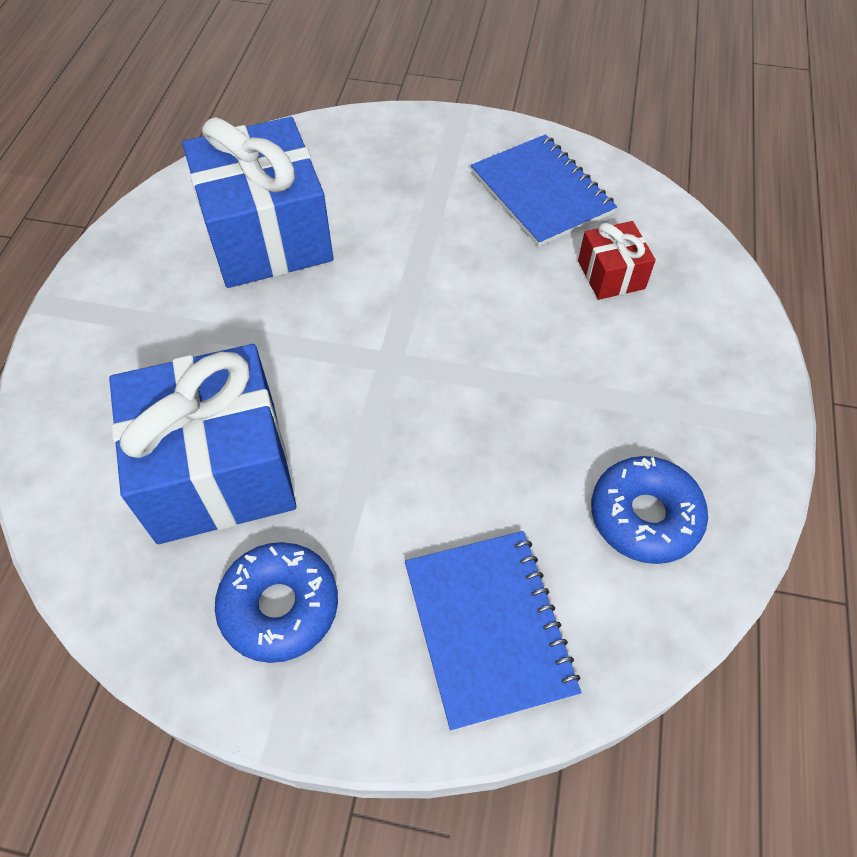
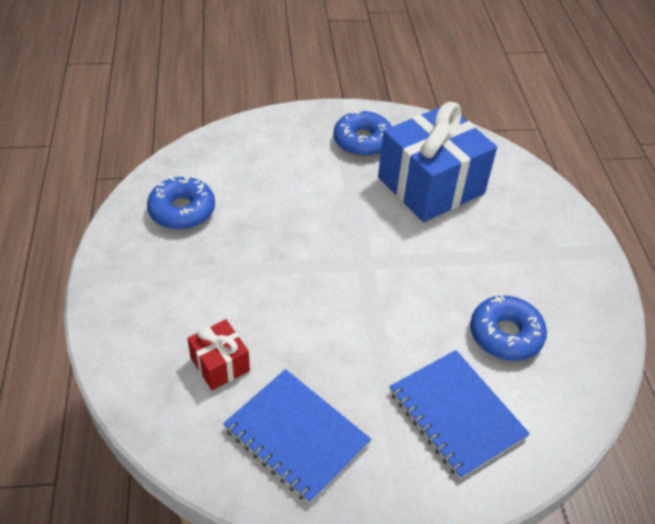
camera: 160 degrees right, 10 degrees down
(267, 235) = (505, 335): blue gift -> blue donut
(488, 628) = (258, 152): blue notebook -> blue notebook (456, 414)

